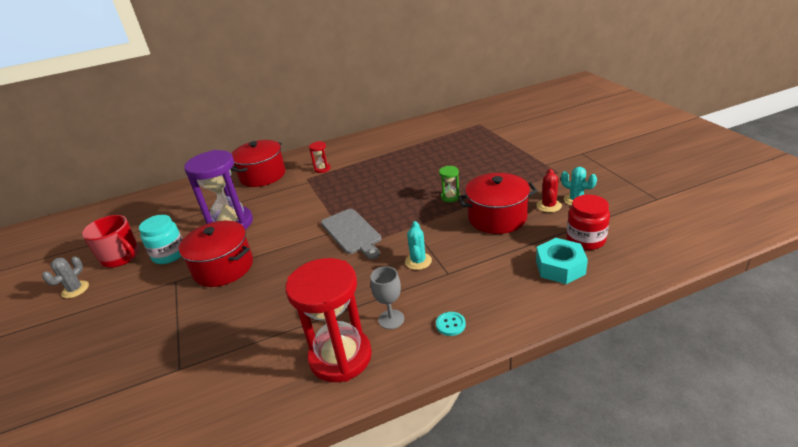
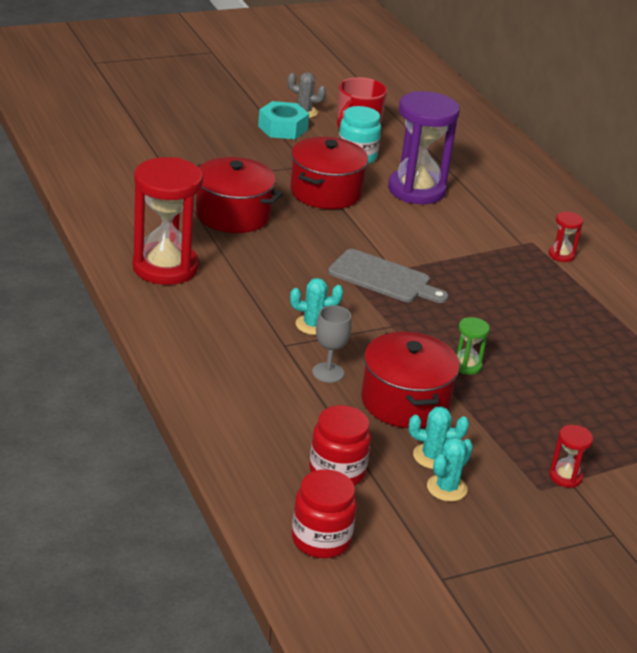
camera: 80 degrees right, 0 degrees up
(262, 175) = (543, 206): red pot -> red pot (233, 215)
(352, 233) = (383, 278): grey cutting board -> grey cutting board turned 120 degrees counterclockwise
(391, 319) = (212, 299): grey goblet -> grey goblet (328, 373)
(450, 324) = (194, 337): turquoise button -> none
(543, 165) = (565, 477): none -> red hourglass
(549, 206) = (432, 456): red cactus -> turquoise cactus
(560, 267) = (279, 435): turquoise nut -> turquoise nut (282, 128)
(657, 242) = (321, 539): none -> red jar

